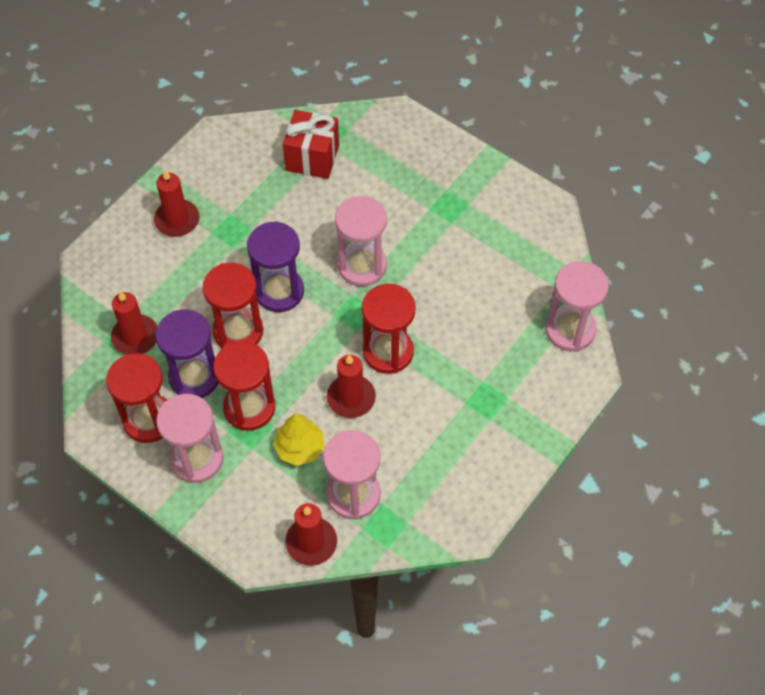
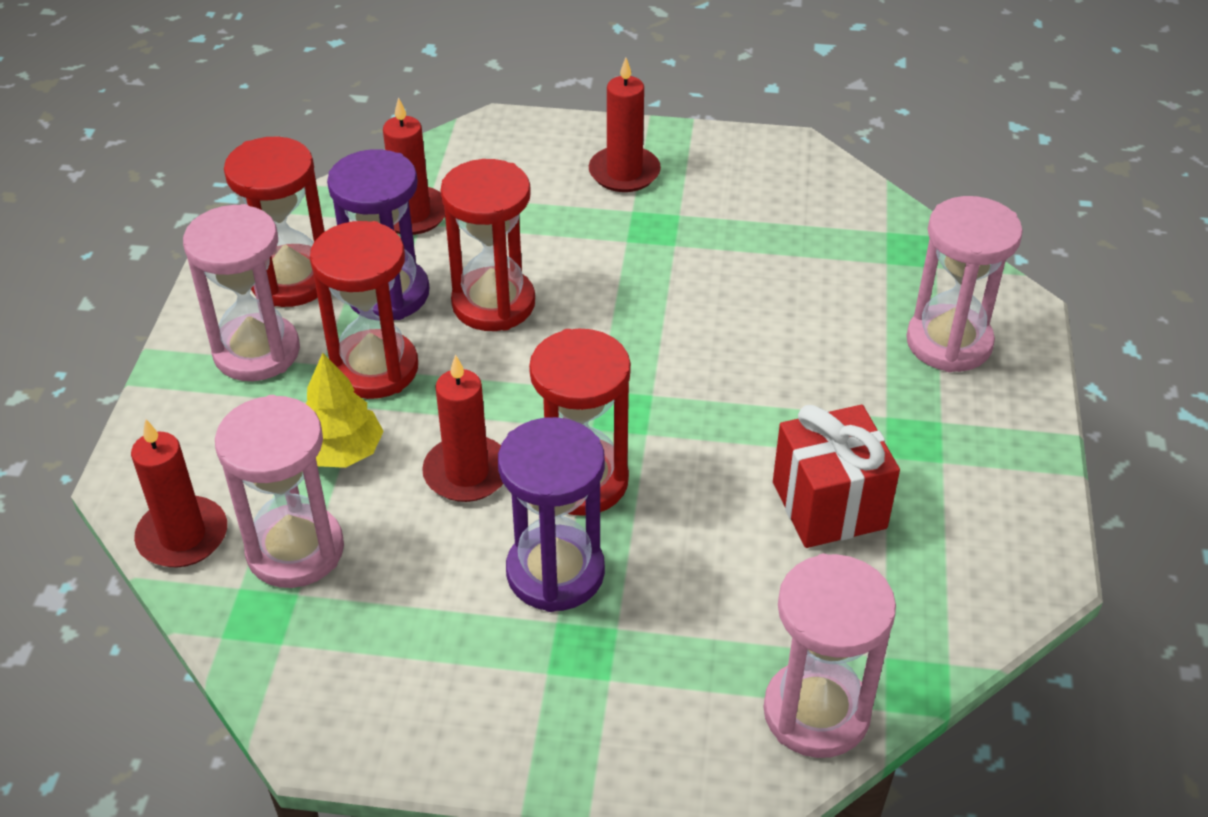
camera: 60 degrees right, 15 degrees down
(279, 291) = (592, 316): purple hourglass -> purple hourglass (555, 572)
(312, 158) = (848, 252): red gift -> red gift (829, 505)
(362, 266) = (711, 384): pink hourglass -> pink hourglass (949, 342)

